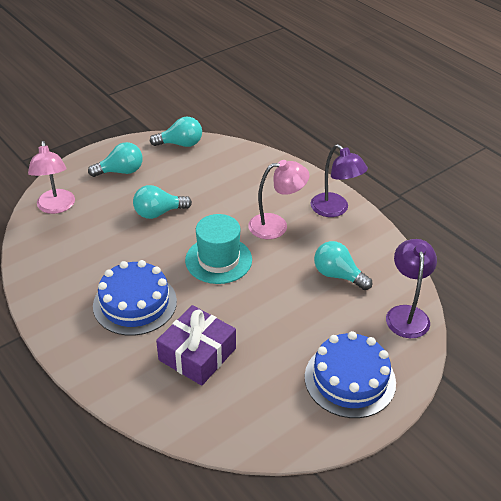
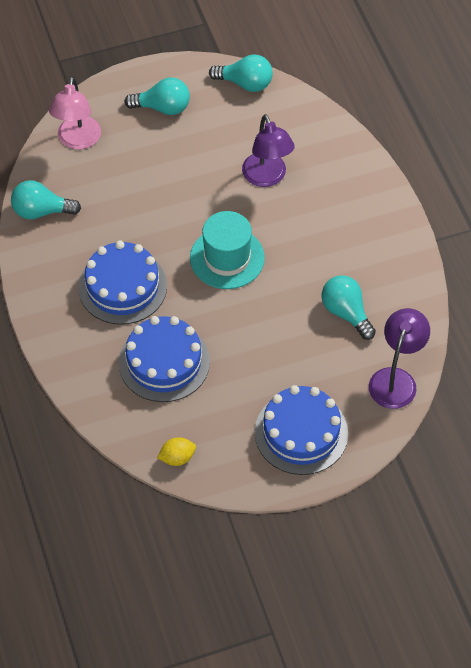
camera: 20 degrees right, 15 degrees up
(158, 213) = (185, 178): turquoise light bulb -> turquoise light bulb (41, 211)
(197, 354) = (164, 362): purple gift -> blue cake
(245, 435) = (177, 458): none -> yellow lemon
(276, 225) = (308, 230): pink lamp -> none
(335, 210) = (384, 227): purple lamp -> purple lamp (267, 177)

